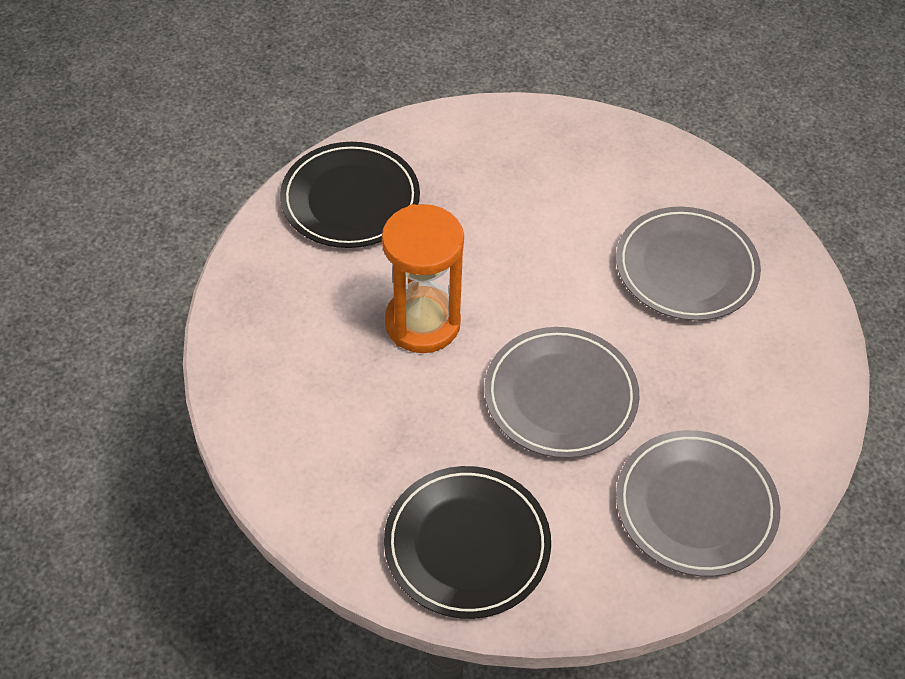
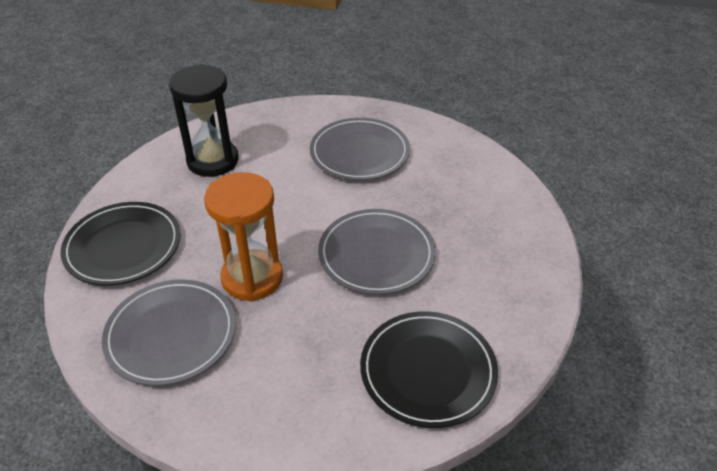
camera: 45 degrees left, 10 degrees down
(525, 163) = (213, 161): none -> black hourglass
(695, 506) = (506, 252): grey plate -> grey plate (171, 334)

